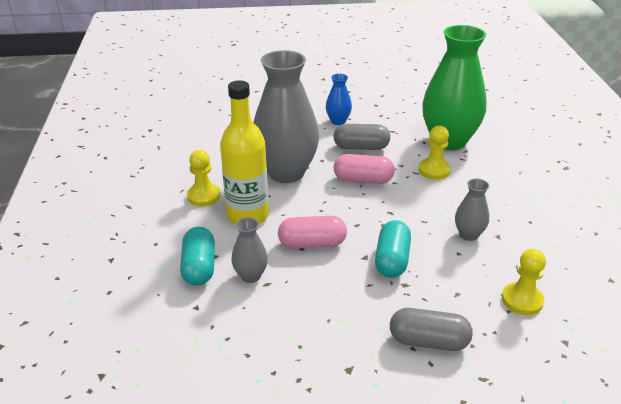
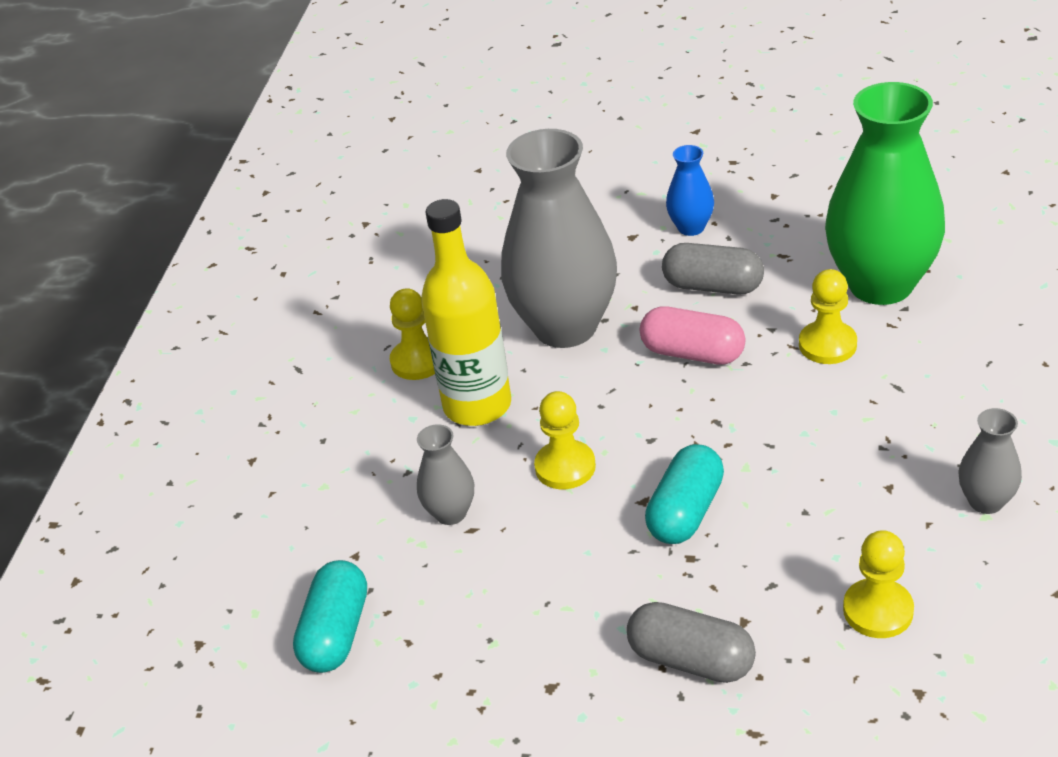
camera: 20 degrees right, 5 degrees up
(199, 267) = (377, 489): turquoise capsule -> turquoise capsule (336, 633)
(312, 244) = (565, 467): pink capsule -> yellow pawn
(468, 235) = (837, 479): grey vase -> grey vase (986, 501)

